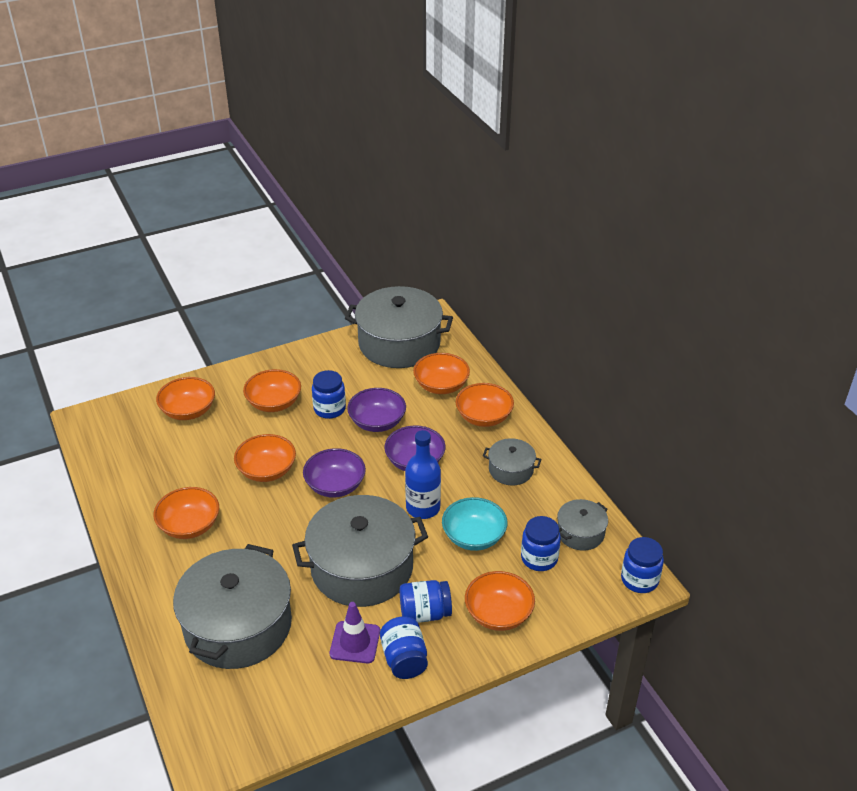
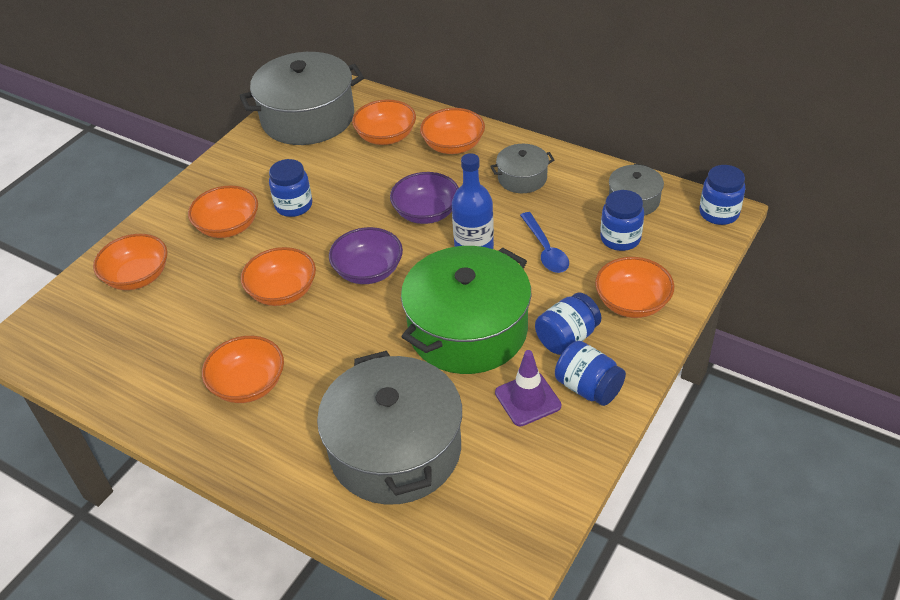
camera: 30 degrees left, 5 degrees up
(362, 567) = (468, 330): grey pot -> green pot
(377, 422) = (354, 195): purple bowl -> none
(474, 537) = (545, 250): turquoise bowl -> blue spoon

